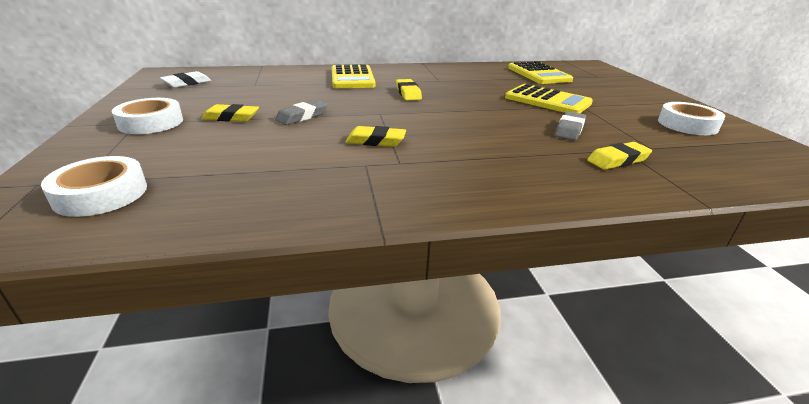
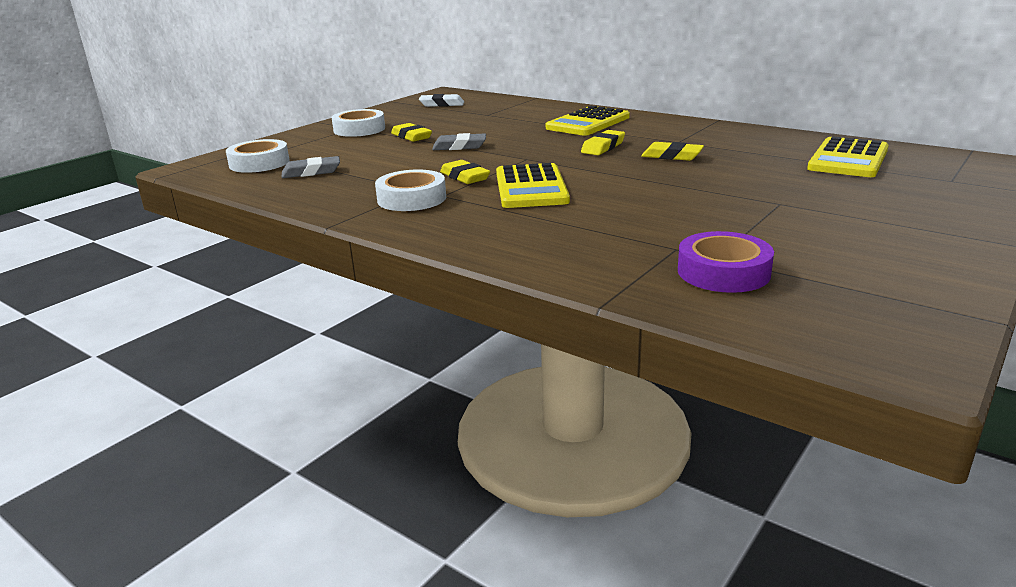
camera: 50 degrees right, 5 degrees down
(547, 101) = (748, 188): yellow calculator -> yellow calculator (531, 187)
(569, 130) = (673, 217): grey eraser -> grey eraser (311, 172)
(618, 160) = (634, 252): yellow eraser -> yellow eraser (672, 156)
(678, 155) = (723, 272): none -> purple tape
(687, 125) = (868, 258): white tape -> white tape (412, 199)

